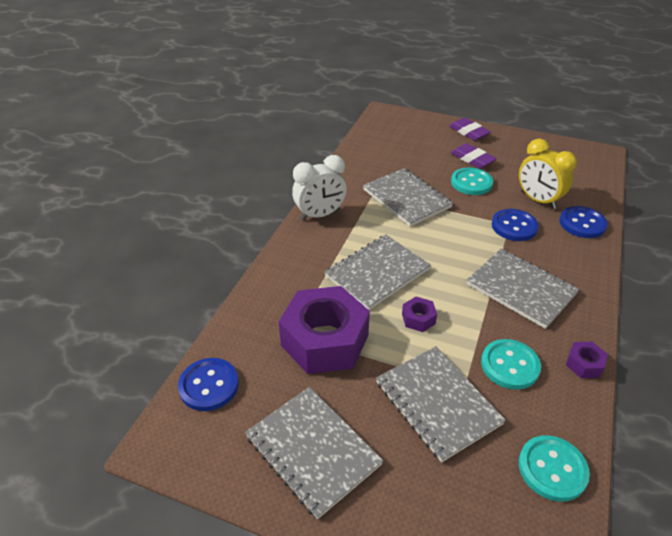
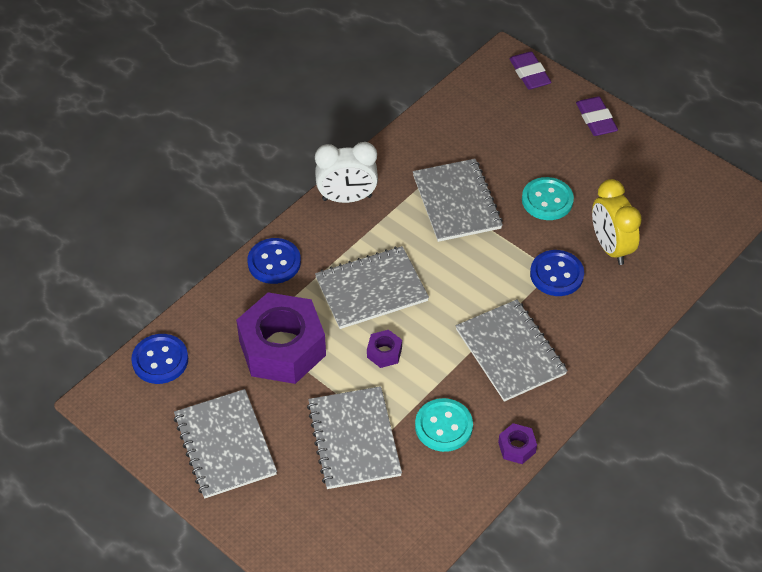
camera: 20 degrees right, 10 degrees up
(472, 159) = (572, 164): purple eraser -> purple eraser (529, 74)
(552, 469) = (419, 525): turquoise button -> none
(582, 223) = (639, 293): blue button -> blue button (274, 262)

